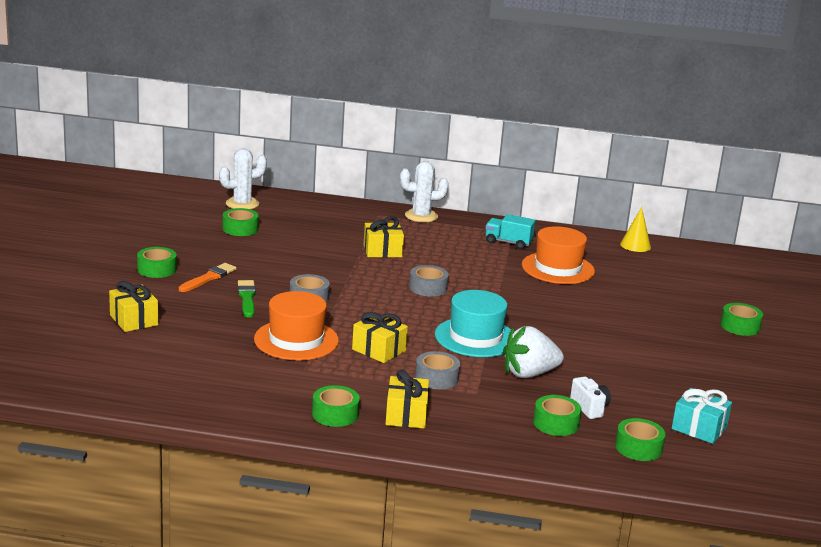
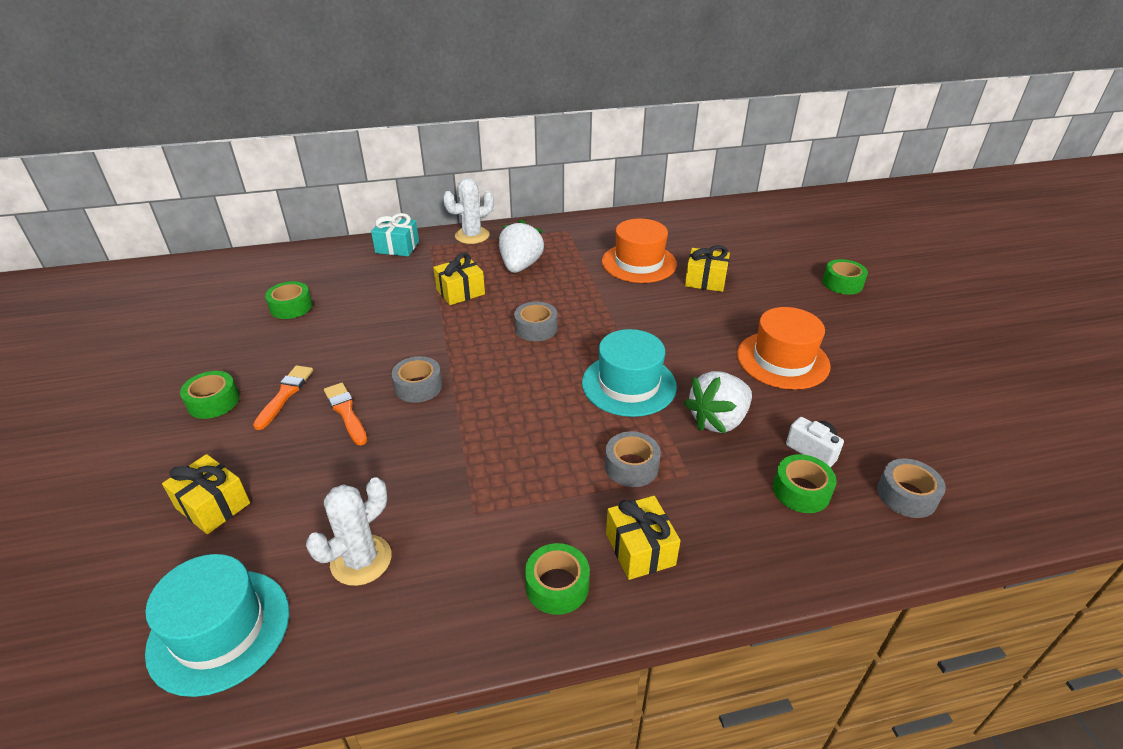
camera: 20 degrees left, 15 degrees up
(114, 373) = (219, 630): none -> turquoise hat
(242, 204) = (278, 271): white cactus -> white cactus (361, 560)
(247, 298) = (346, 412): green brush -> orange brush
(296, 340) = (439, 463): orange hat -> orange hat (782, 360)
(379, 350) = (542, 444): yellow gift -> yellow gift (705, 280)
(448, 246) = (520, 266): none -> white strawberry
(508, 242) = (573, 245): turquoise truck -> none
(635, 245) = (682, 215): yellow cone -> none
(638, 447) = (906, 495): green tape -> grey tape
(699, 428) = (931, 438): turquoise gift -> turquoise gift (397, 247)

